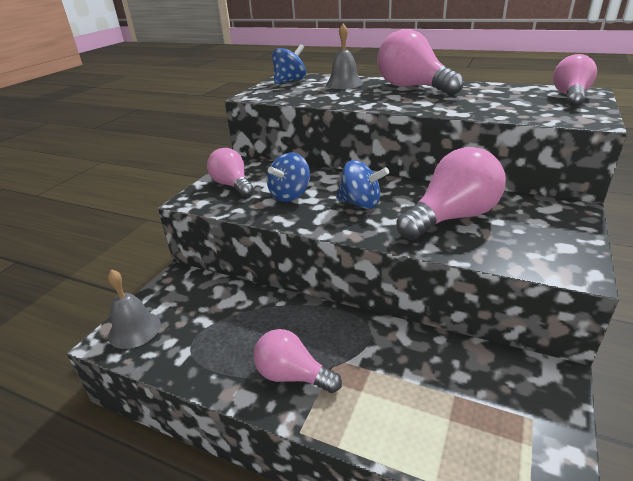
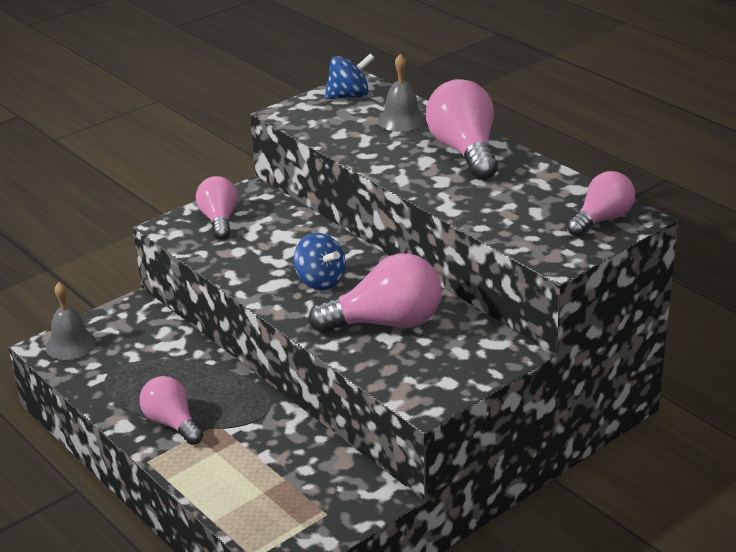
camera: 25 degrees right, 0 degrees up
(290, 195) = (263, 250): blue spinning top -> none

